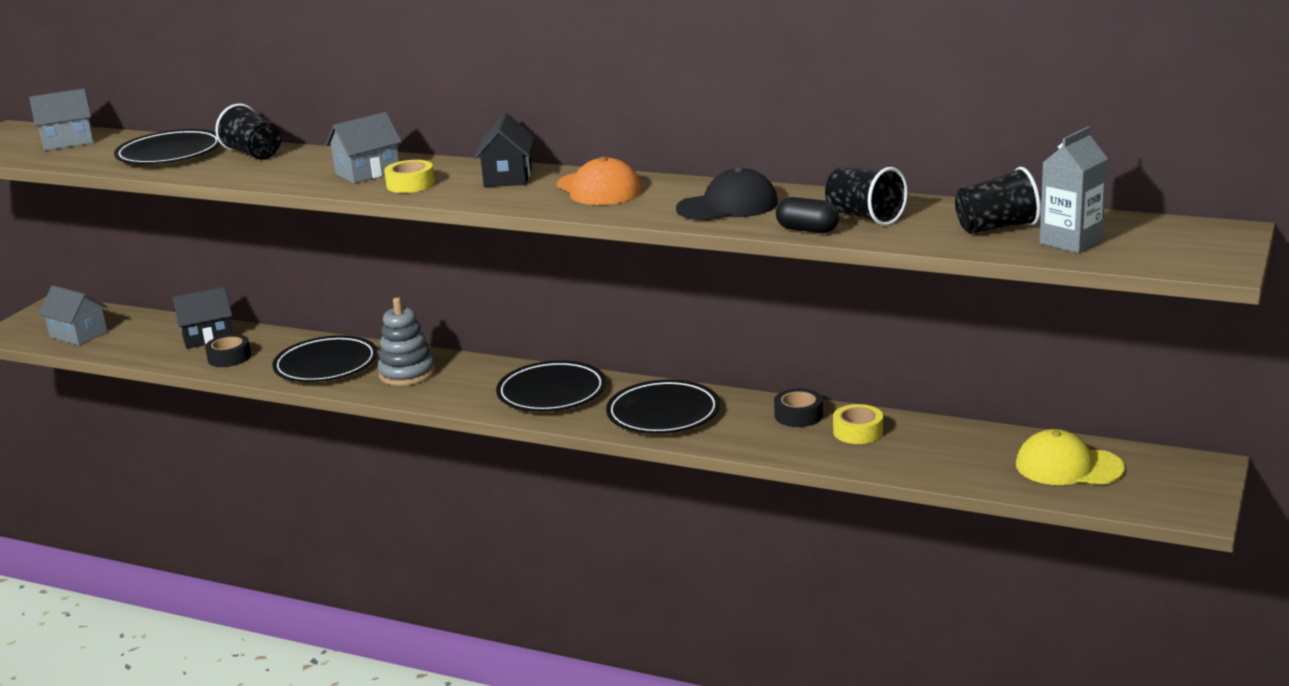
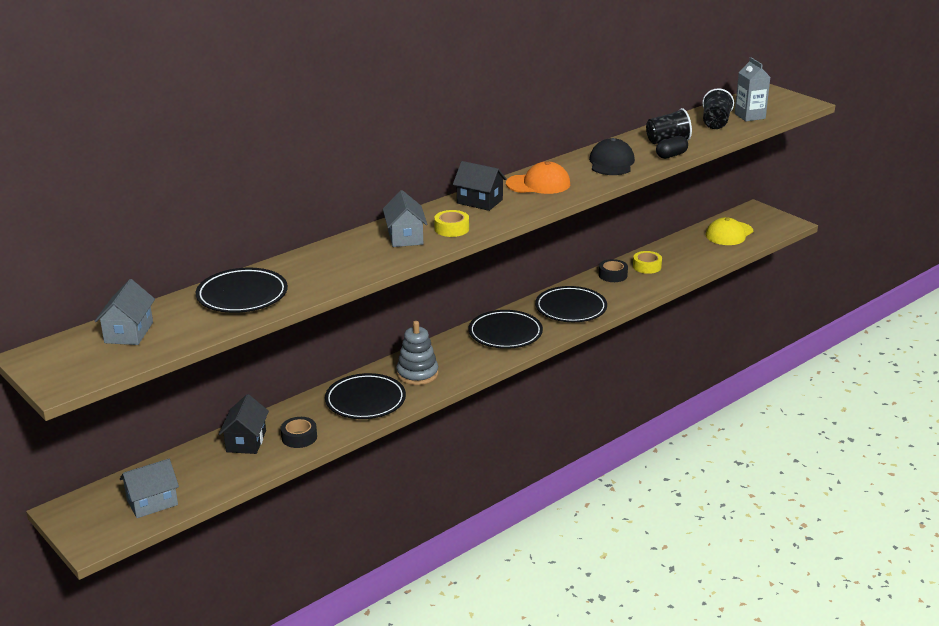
camera: 65 degrees left, 5 degrees up
(253, 154) = (297, 266): black cup -> none

